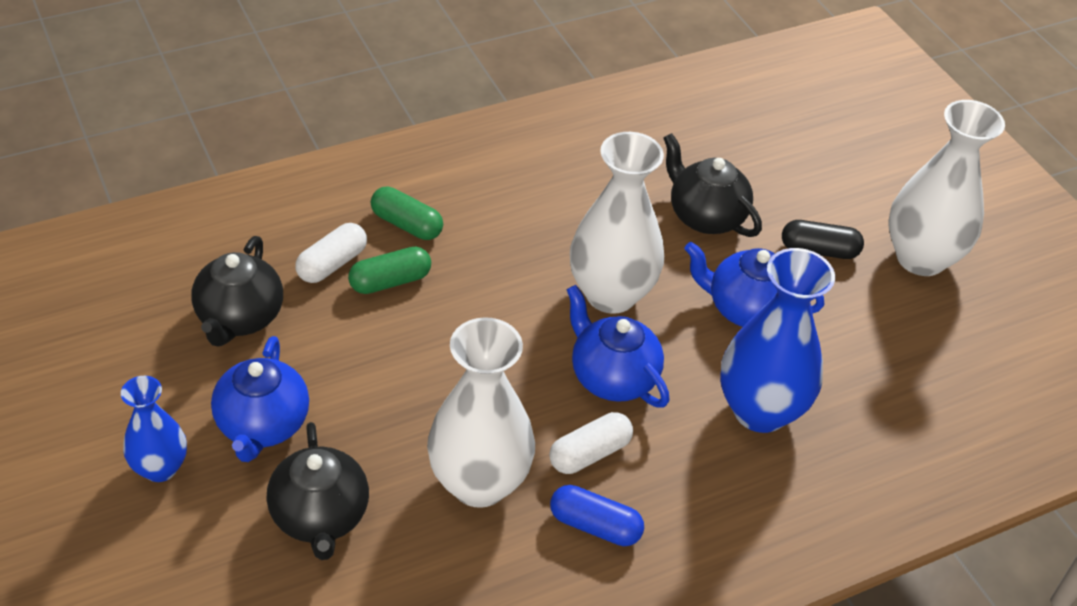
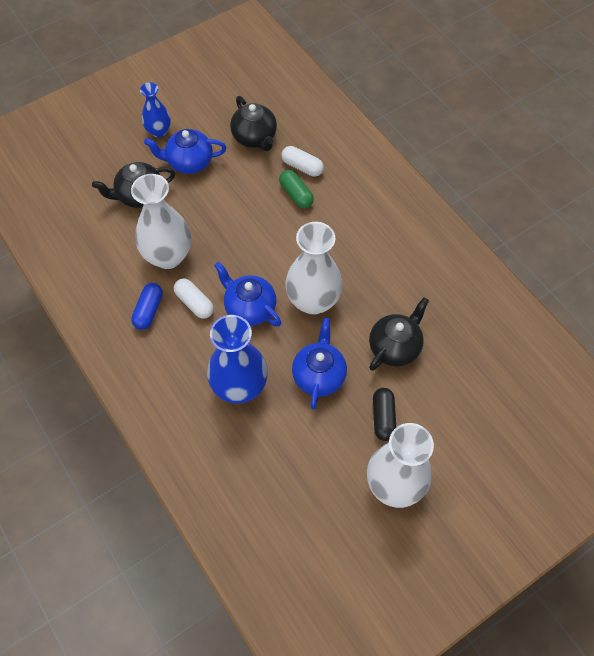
camera: 85 degrees right, 15 degrees up
(240, 318) = (255, 138): black teapot -> black teapot turned 120 degrees counterclockwise
(406, 224) = (341, 194): green capsule -> none
(612, 377) = (249, 308): blue teapot -> blue teapot turned 90 degrees counterclockwise

